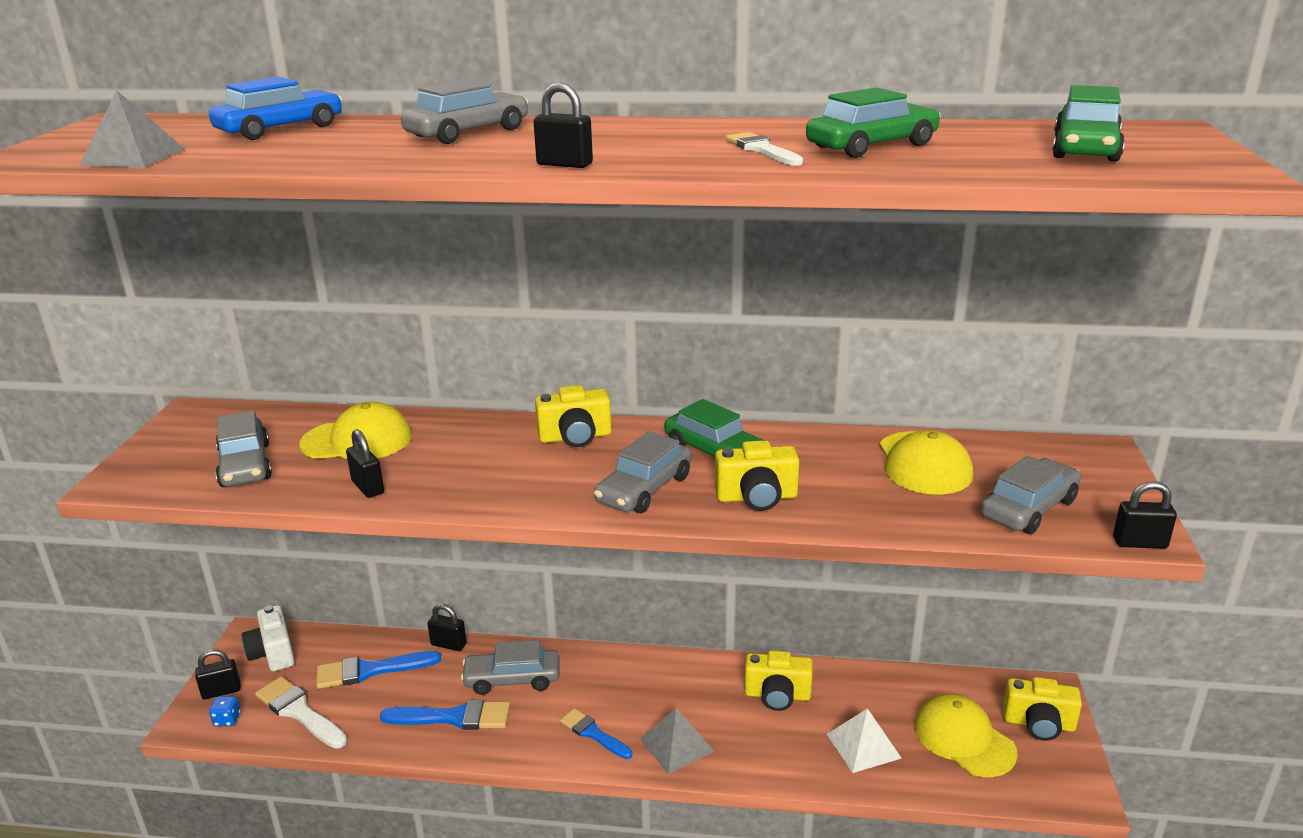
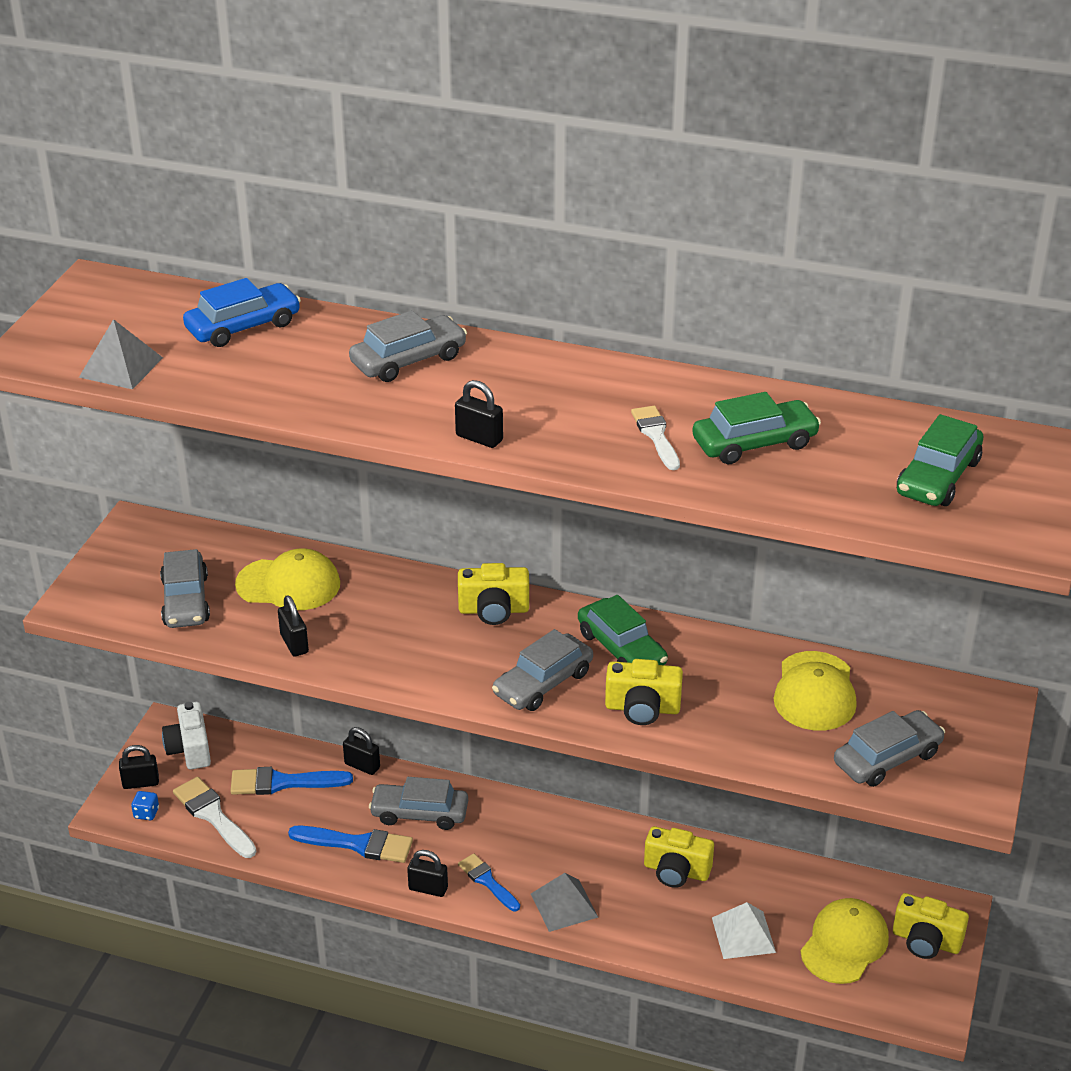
camera: 10 degrees right, 10 degrees up
(964, 739) = (844, 944): yellow cap -> yellow cap turned 60 degrees clockwise
(1139, 543) = (966, 810): black padlock -> black padlock (428, 888)

